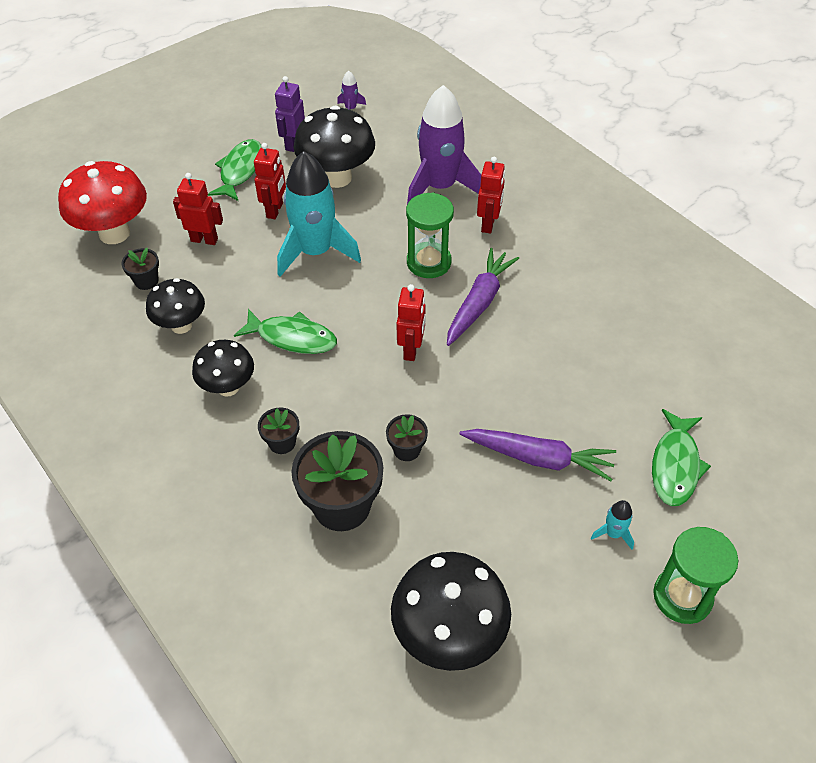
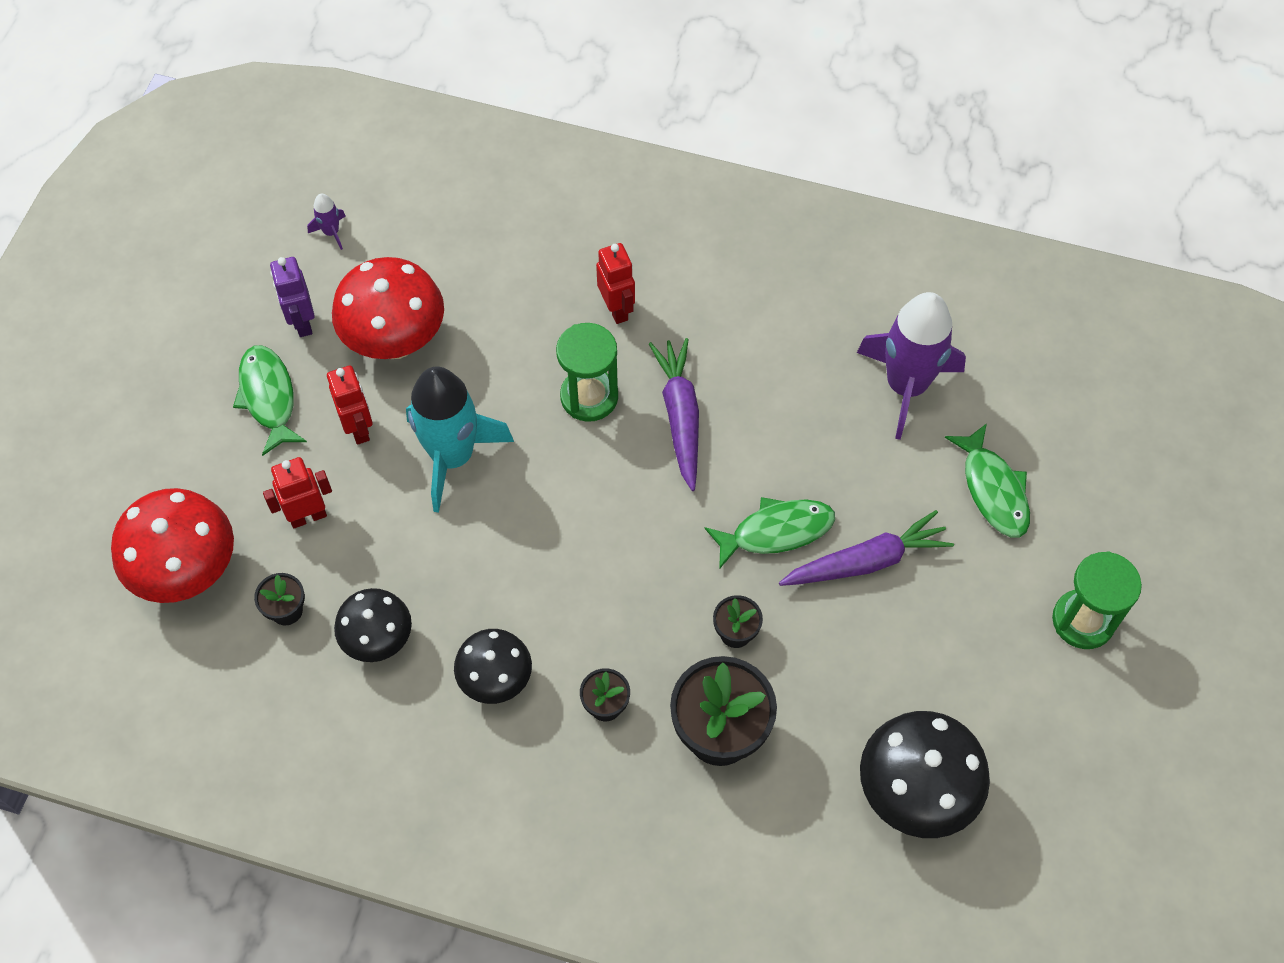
camera: 35 degrees left, 10 degrees up
(292, 338) = (516, 579): green fish -> green fish (776, 531)
(337, 178) = (395, 342): black mushroom -> red mushroom
(411, 350) = (653, 516): red robot -> none
(440, 187) = (525, 288): purple rocket -> purple rocket (906, 386)
(613, 533) = (985, 597): turquoise rocket -> none

